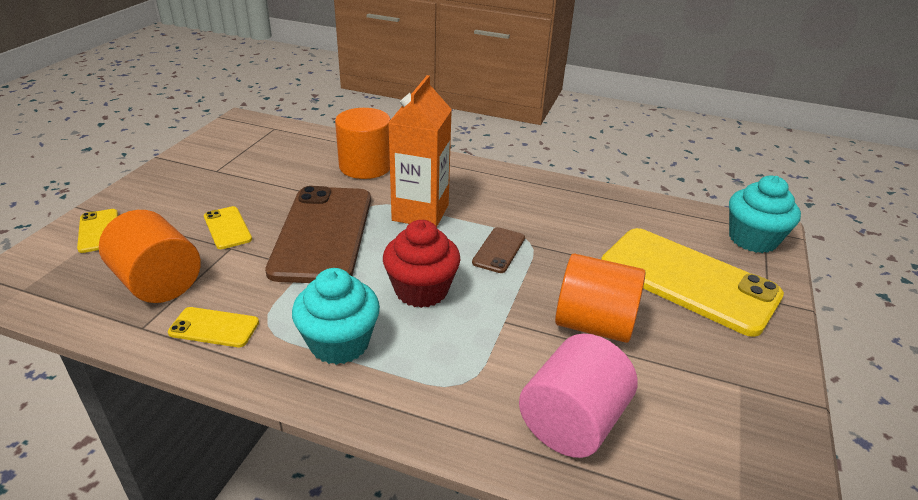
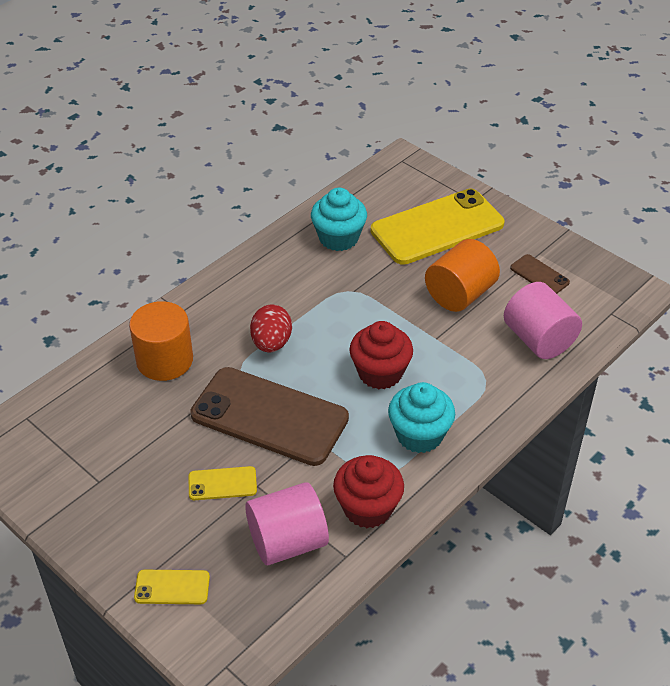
camera: 65 degrees left, 10 degrees up
(158, 283) = (287, 542): orange cylinder -> pink cylinder
(214, 327) = (367, 508): yellow phone -> red cupcake
(420, 213) = (271, 343): orange carton -> red egg
(499, 250) = (352, 312): brown phone -> brown phone (539, 275)
(752, 239) = (409, 172): turquoise cupcake -> turquoise cupcake (338, 238)

